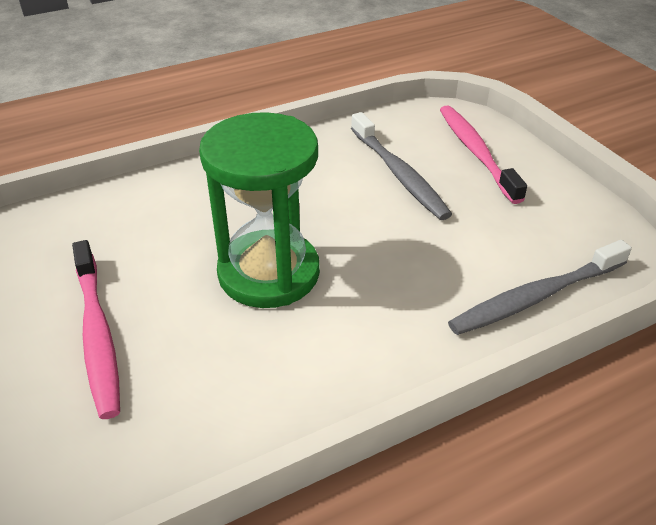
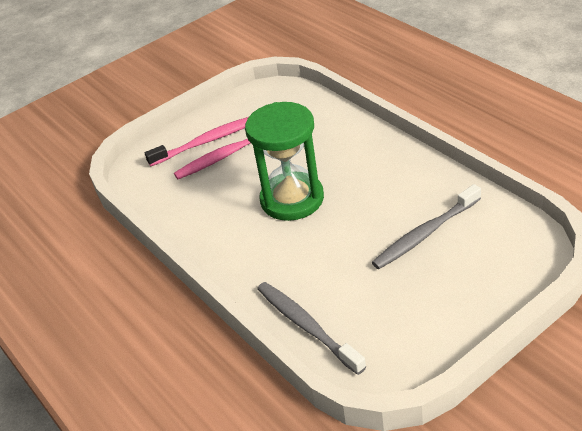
camera: 85 degrees right, 0 degrees up
(476, 153) = (479, 273): pink toothbrush -> pink toothbrush (206, 142)

